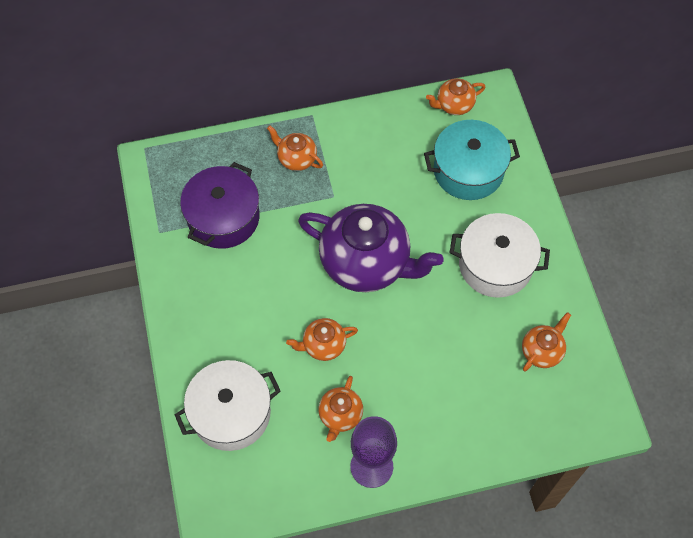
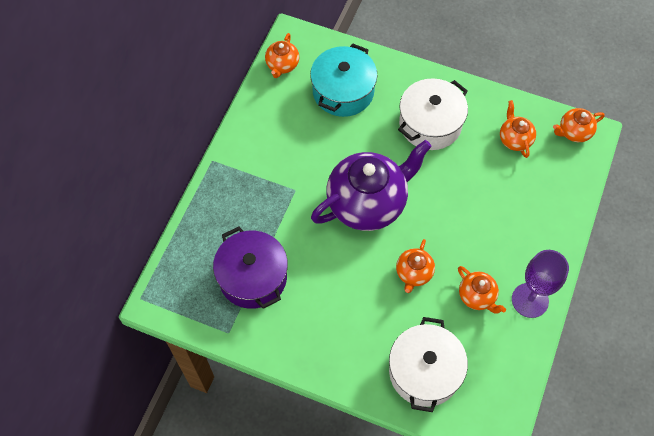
camera: 55 degrees left, 0 degrees up
(296, 159) = (242, 195): orange teapot -> orange teapot (574, 132)

